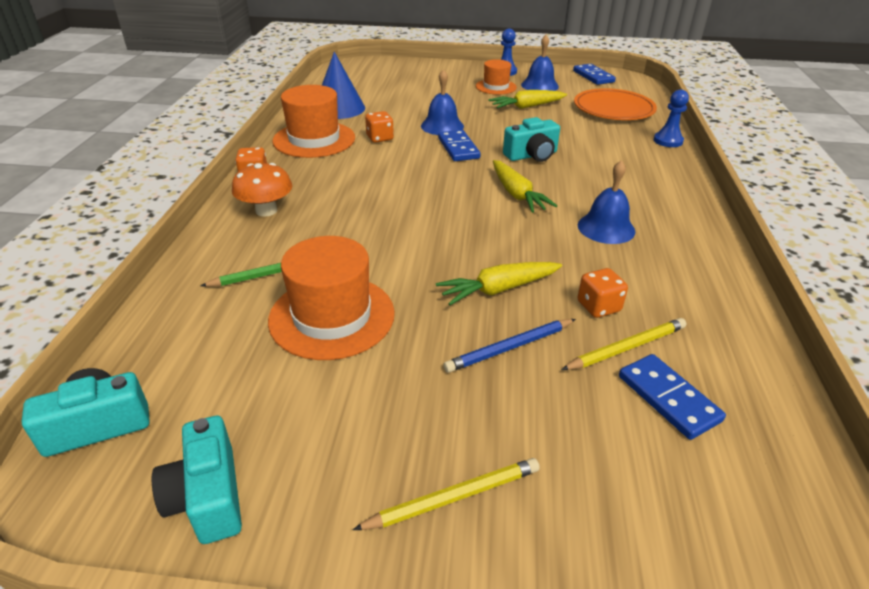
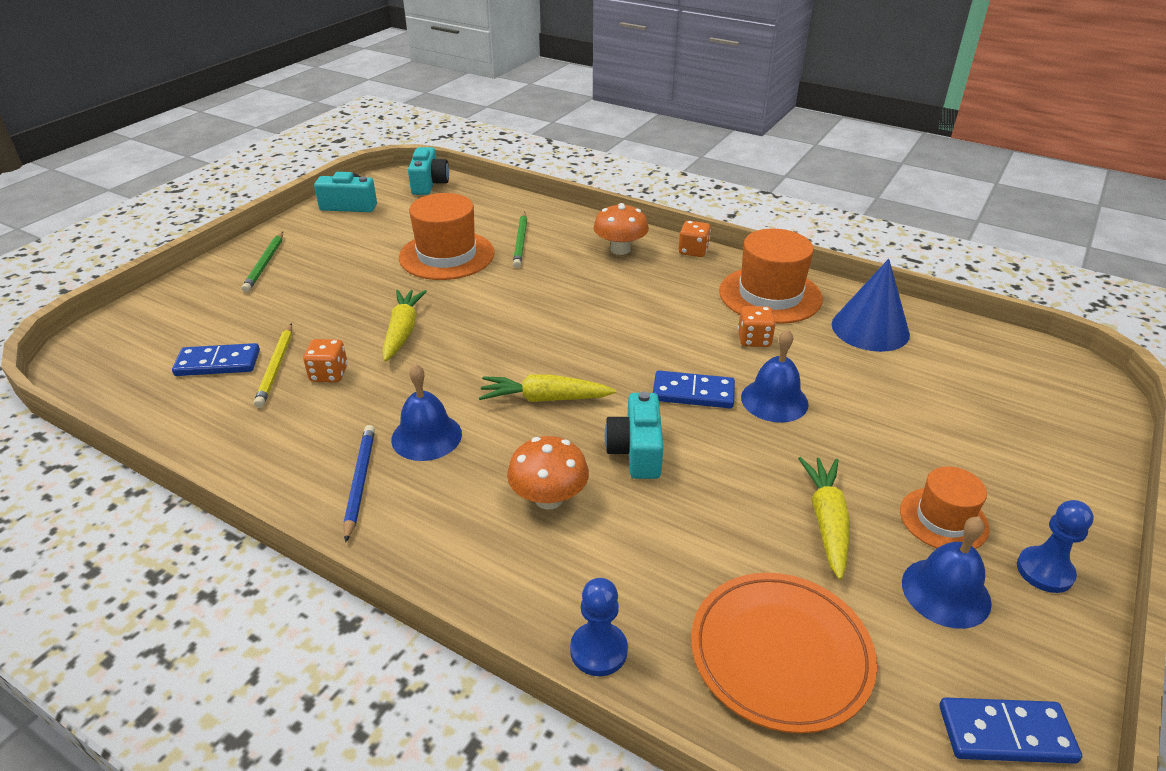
camera: 115 degrees right, 0 degrees up
(453, 497) = (265, 264): yellow pencil -> green pencil
(510, 347) = (338, 315): blue pencil -> blue pencil (360, 482)
(600, 172) = (549, 498): none -> orange mushroom

